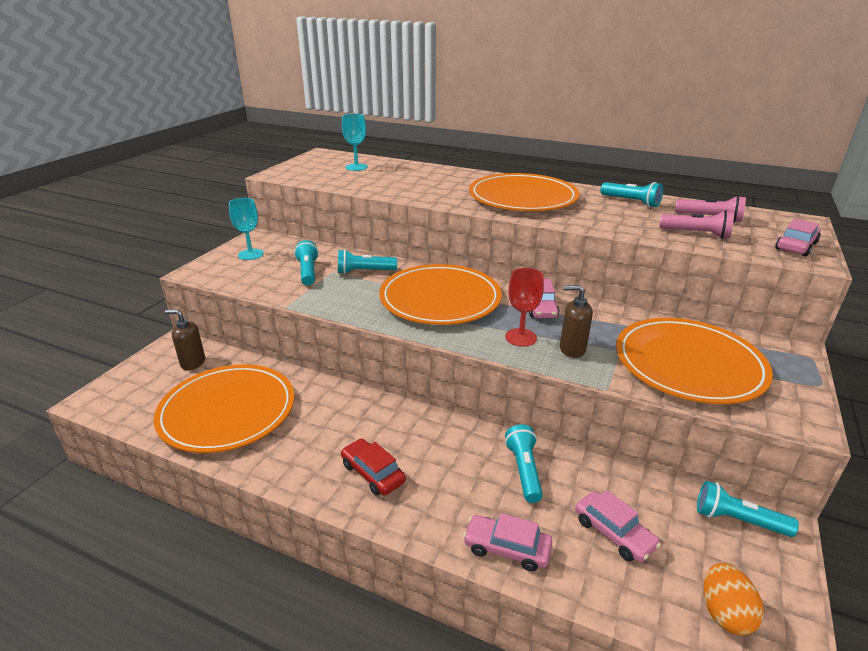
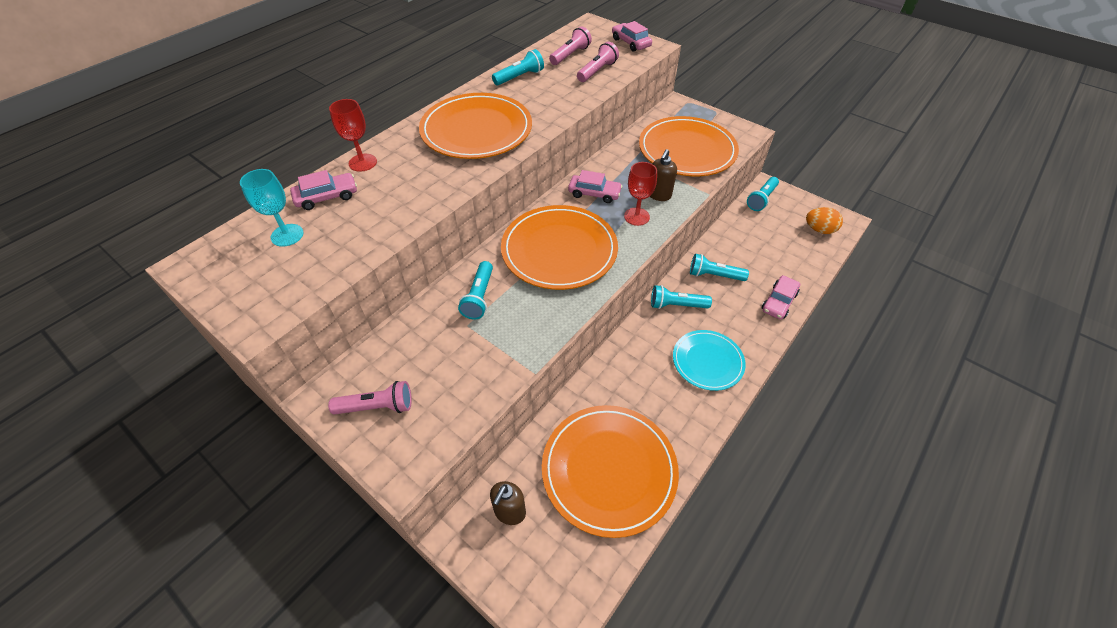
camera: 75 degrees left, 20 degrees up
(250, 254) = (377, 406): turquoise goblet -> pink flashlight
(308, 272) = (458, 347): turquoise flashlight -> turquoise flashlight (676, 305)
(373, 473) = (707, 361): red car -> turquoise plate
(446, 171) = (362, 162): none -> red goblet
(613, 533) = (768, 251): pink car -> pink car (327, 197)

